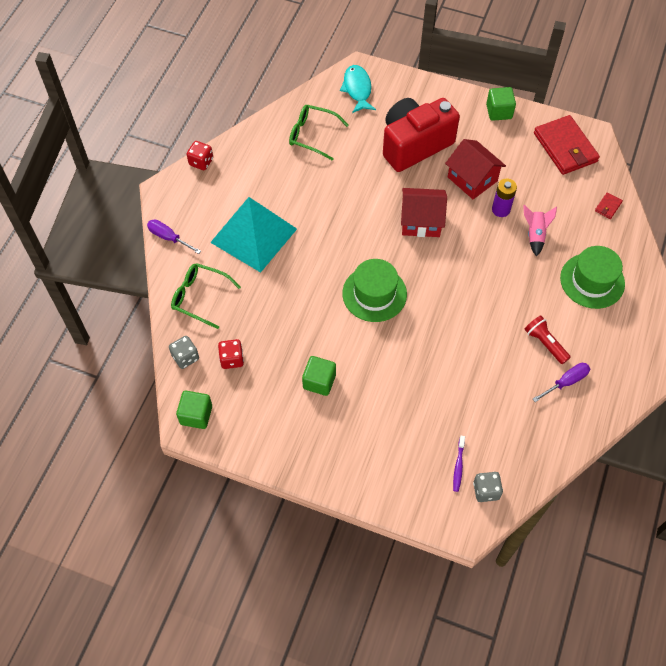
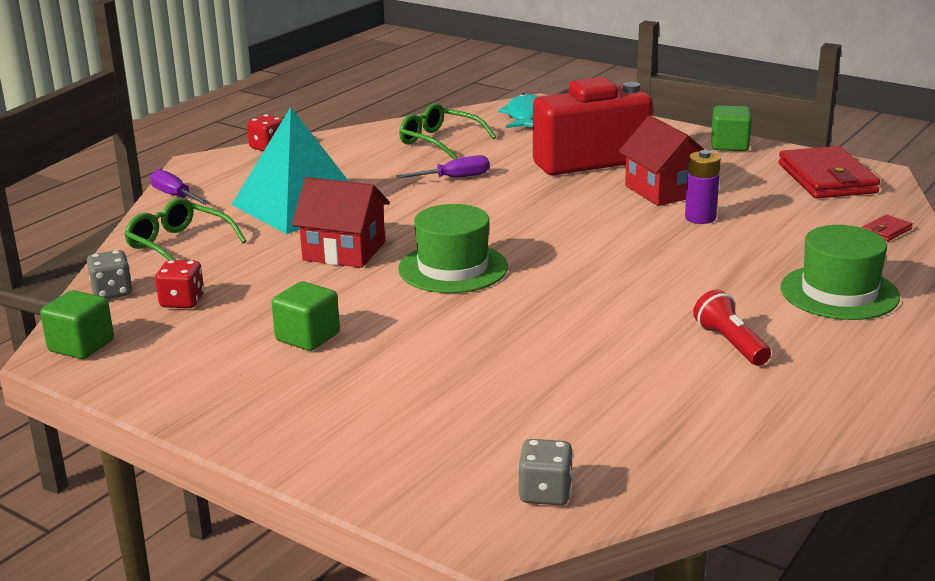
camera: 15 degrees right, 35 degrees down
(421, 221) = (564, 216): red house -> red house (344, 251)
(458, 466) = (504, 456): purple toothbrush -> none
(535, 235) = (750, 243): pink rocket -> none
(566, 382) = (756, 388): purple screwdriver -> purple screwdriver (454, 178)

